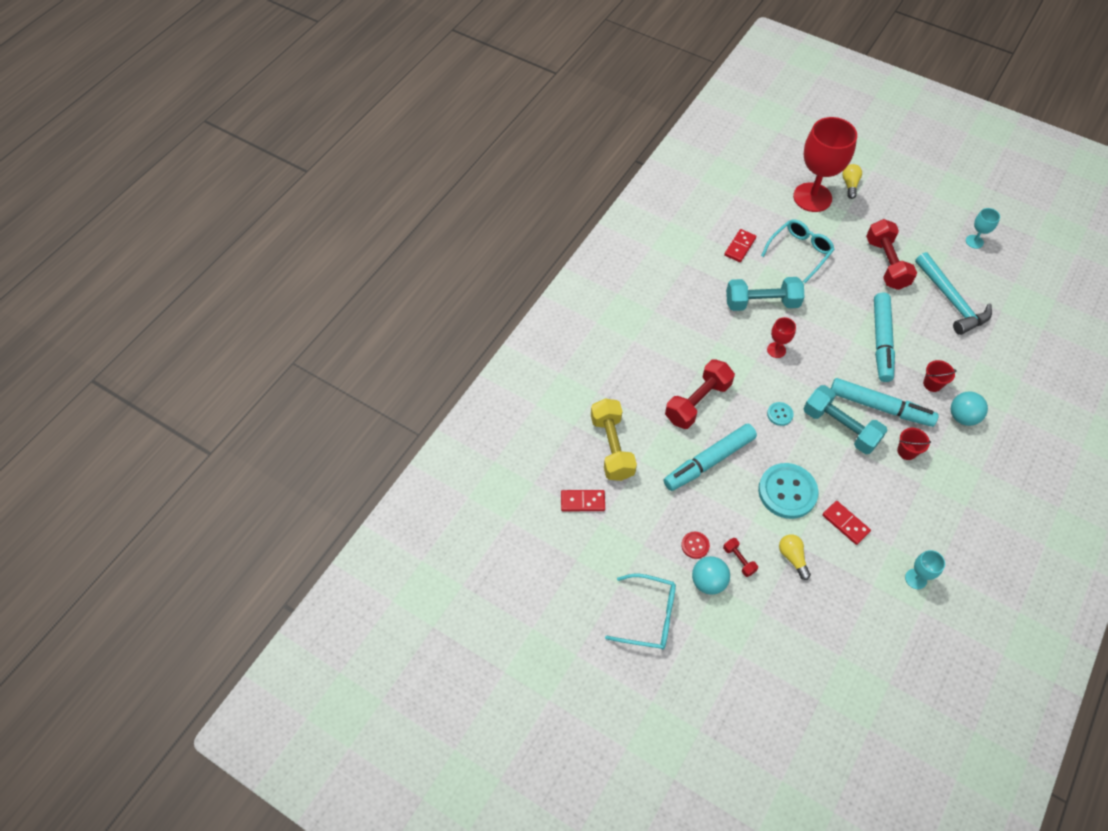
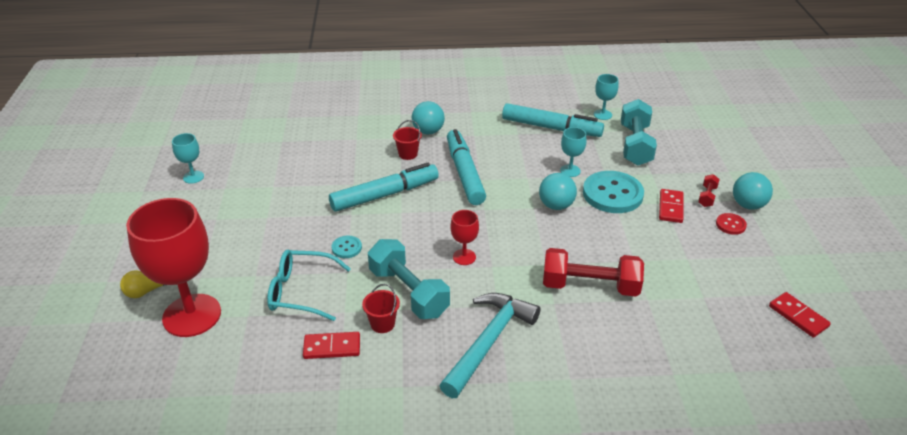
camera: 125 degrees left, 20 degrees down
(612, 447) = (717, 325): yellow dumbbell -> none
(649, 616) = (822, 224): turquoise glasses -> none
(709, 461) = (643, 250): turquoise marker -> turquoise marker (550, 128)
(780, 414) = (539, 226): turquoise button -> turquoise button (346, 248)
(792, 557) = (665, 171): yellow light bulb -> none
(797, 442) = (556, 205): none -> turquoise ball
(838, 484) = (570, 171): none -> turquoise goblet
(840, 427) = (512, 187): turquoise dumbbell -> turquoise dumbbell (635, 145)
(845, 523) = (601, 156): red domino -> red domino (670, 207)
(886, 263) = (270, 223): red dumbbell -> none
(906, 451) = (495, 148): red bucket -> red bucket (382, 324)
(951, 300) = (292, 170): turquoise hammer -> turquoise hammer (489, 342)

